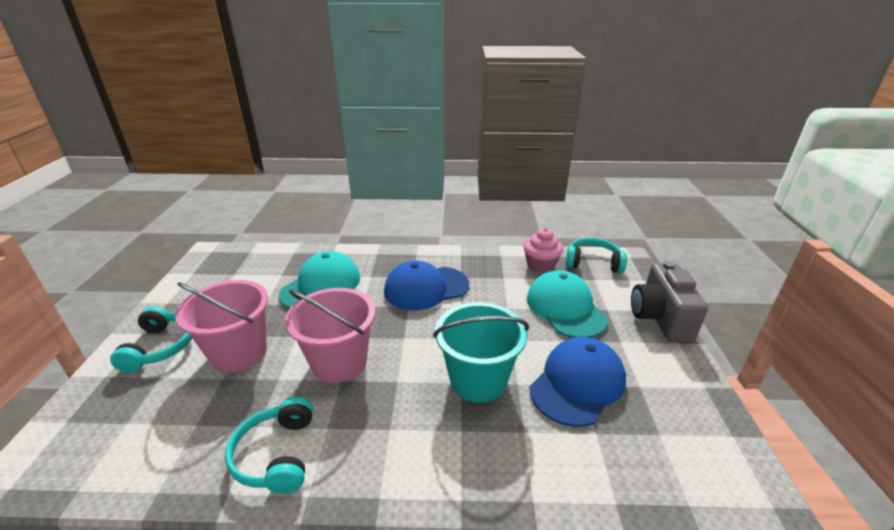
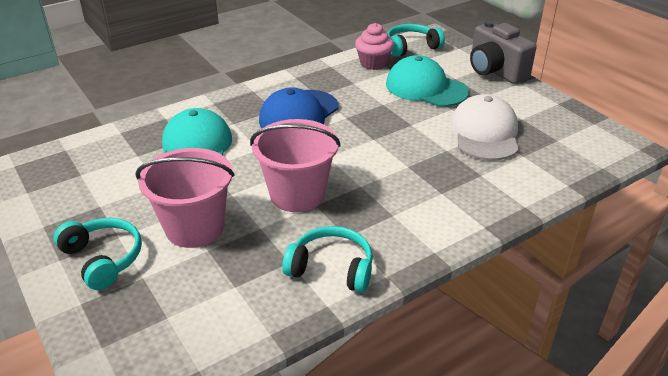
camera: 35 degrees left, 5 degrees up
(276, 455) = (331, 268): turquoise headphones -> turquoise headphones turned 150 degrees clockwise
(478, 380) = (418, 159): turquoise bucket -> none
(577, 383) = (484, 133): blue cap -> white cap

